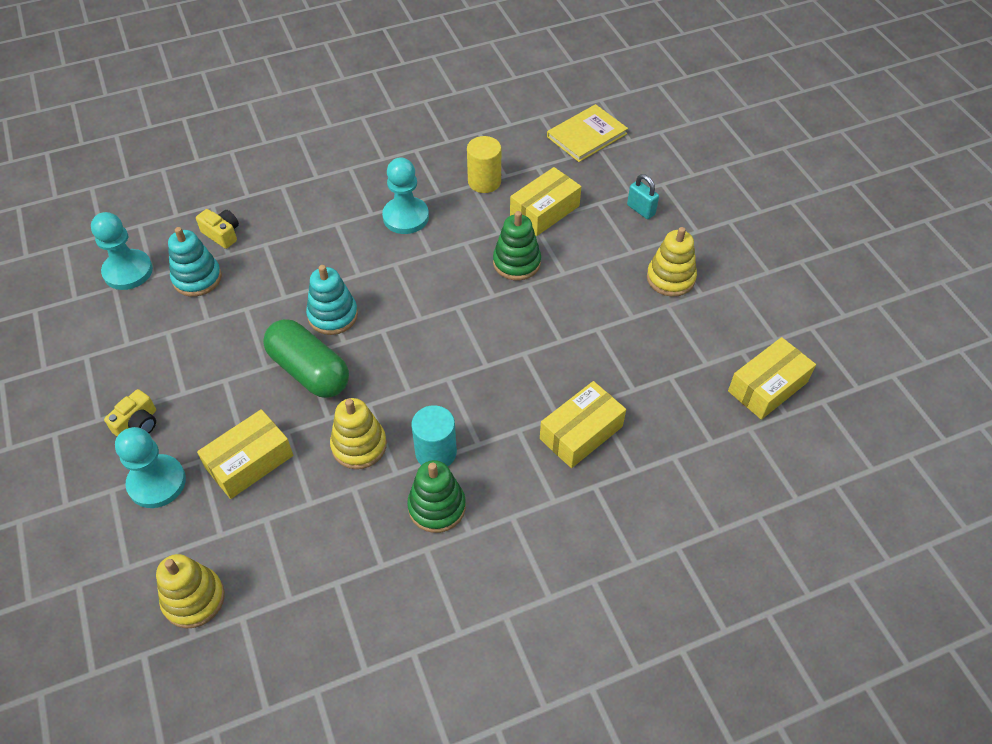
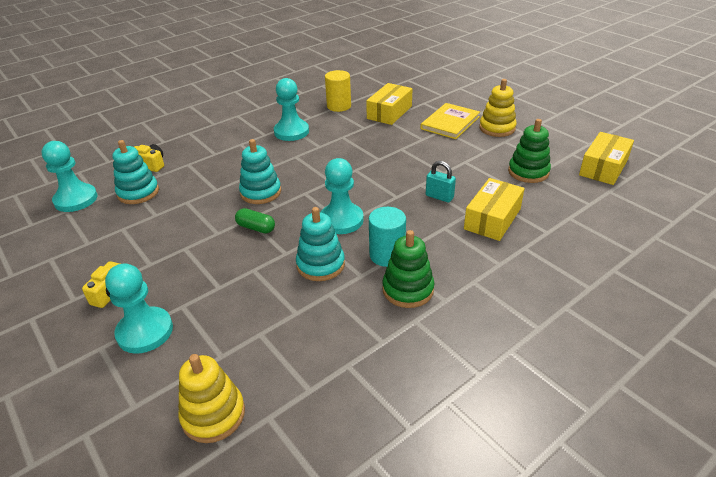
camera: 15 degrees left, 15 degrees down
(249, 462) = (228, 297): yellow box -> none
(309, 371) = (256, 228): green capsule -> green capsule, size x0.49
(359, 445) = (320, 265): yellow stacking toy -> turquoise stacking toy
(407, 385) = (341, 220): none -> turquoise pawn
(516, 263) = (385, 140): green stacking toy -> green stacking toy (528, 172)
(587, 135) = (395, 75): yellow book -> yellow book (450, 123)
(641, 210) = (454, 101): turquoise padlock -> turquoise padlock (439, 197)

